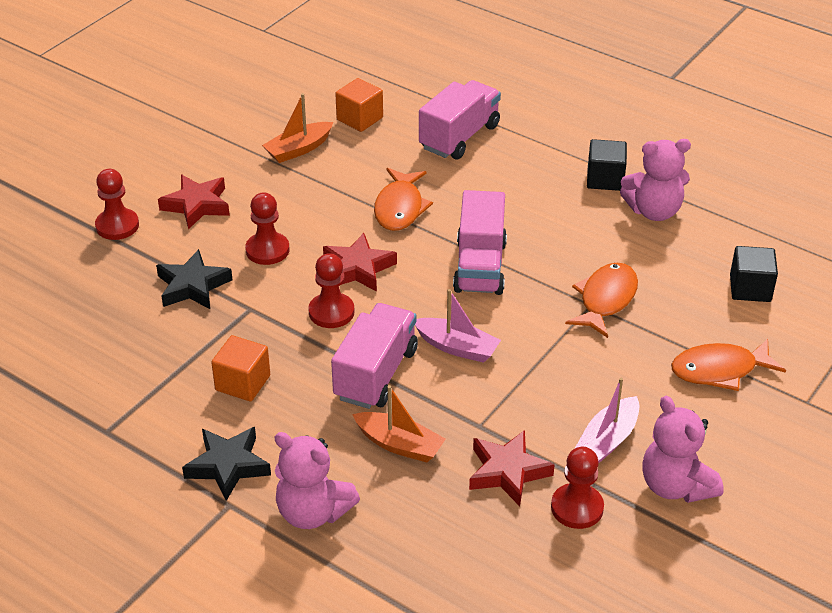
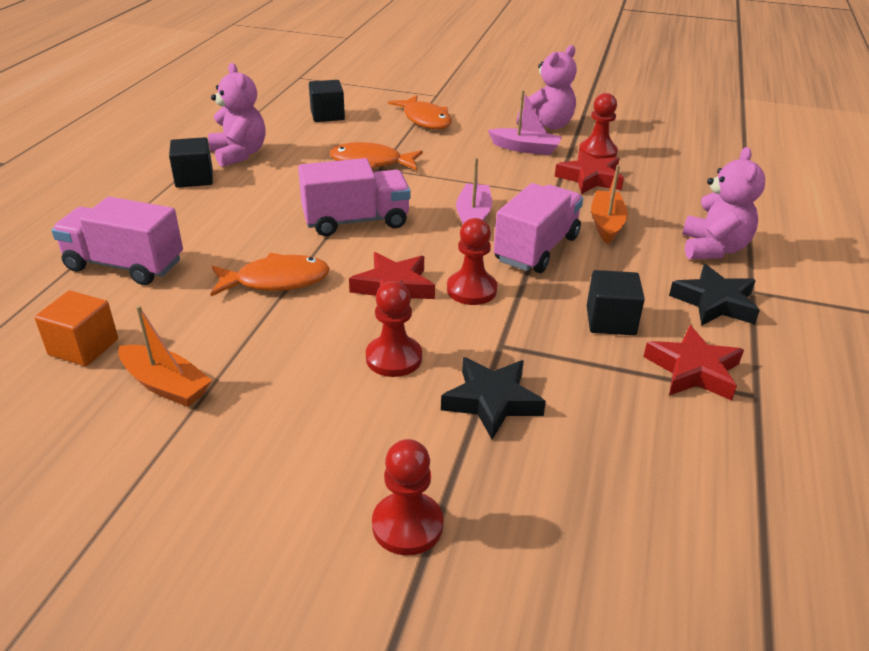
camera: 110 degrees left, 5 degrees down
(197, 205) = (326, 450): red star -> red star (693, 370)
(242, 383) = (610, 321): orange cube -> black cube
(376, 374) = (537, 249): pink truck -> pink truck turned 120 degrees clockwise

